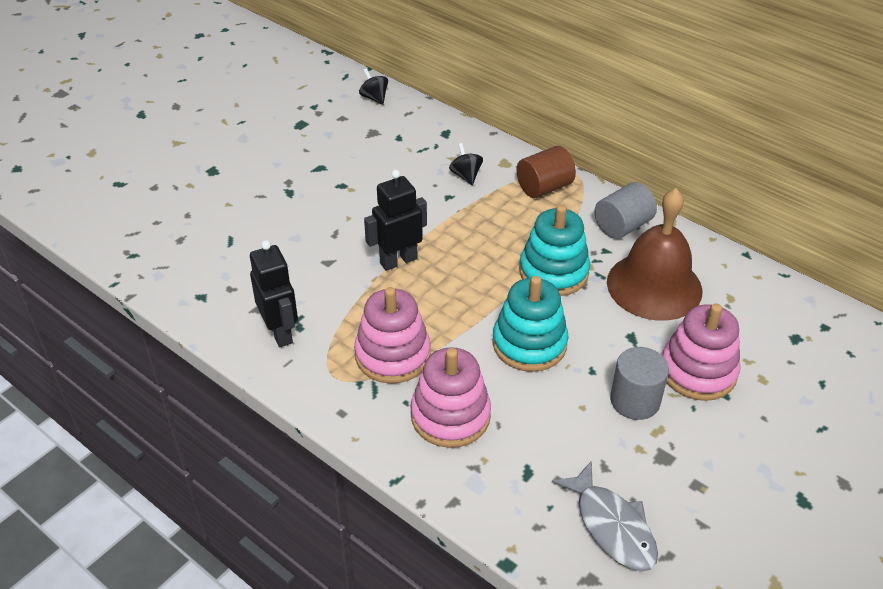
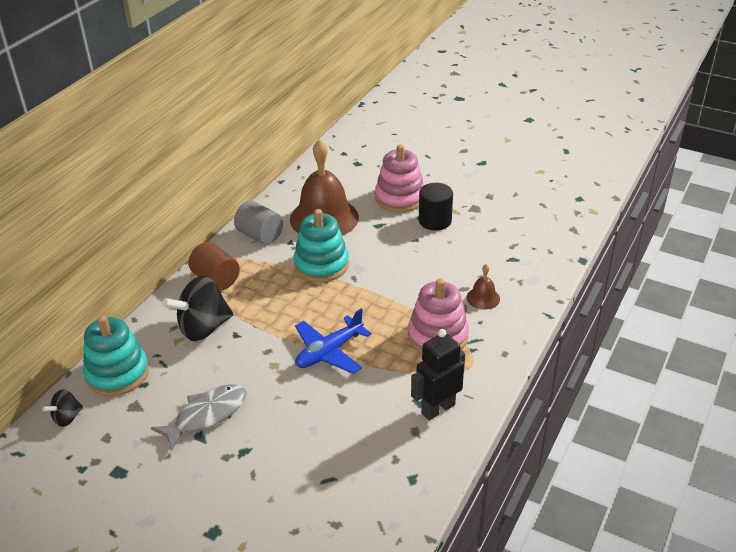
camera: 100 degrees left, 5 degrees down
(398, 261) = (329, 352): black robot -> blue plane
(450, 416) = (483, 298): pink stacking toy -> brown bell
(465, 175) = (203, 328): black spinning top -> black spinning top, size x1.96
(529, 344) = (401, 269): turquoise stacking toy -> turquoise stacking toy (117, 373)
(612, 526) = (534, 224): grey fish -> grey fish (207, 415)
(635, 400) = (435, 221): grey cylinder -> black cylinder

